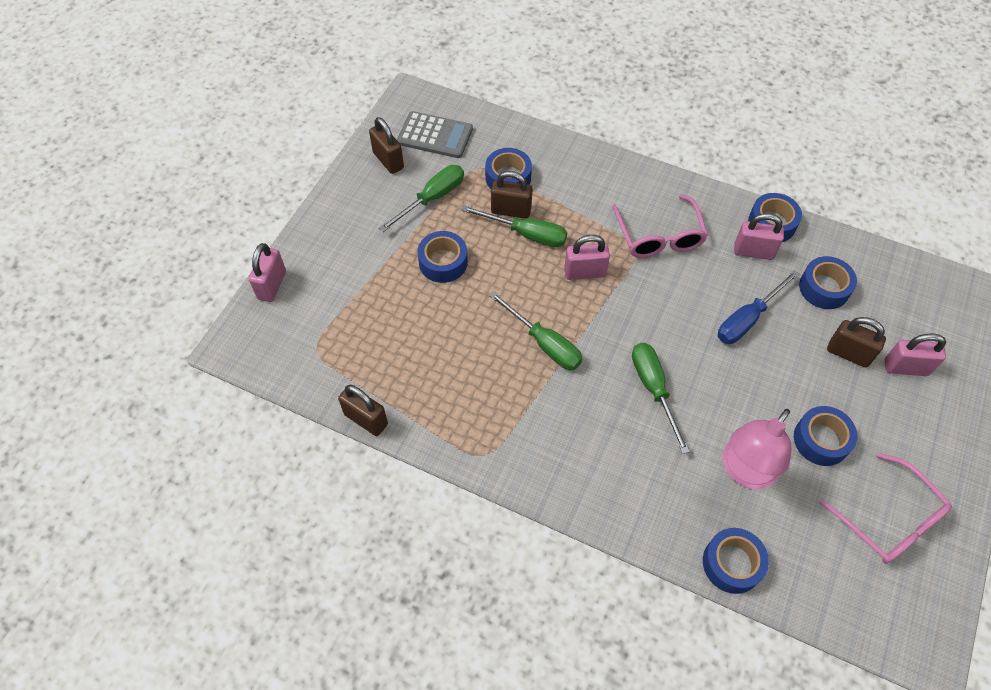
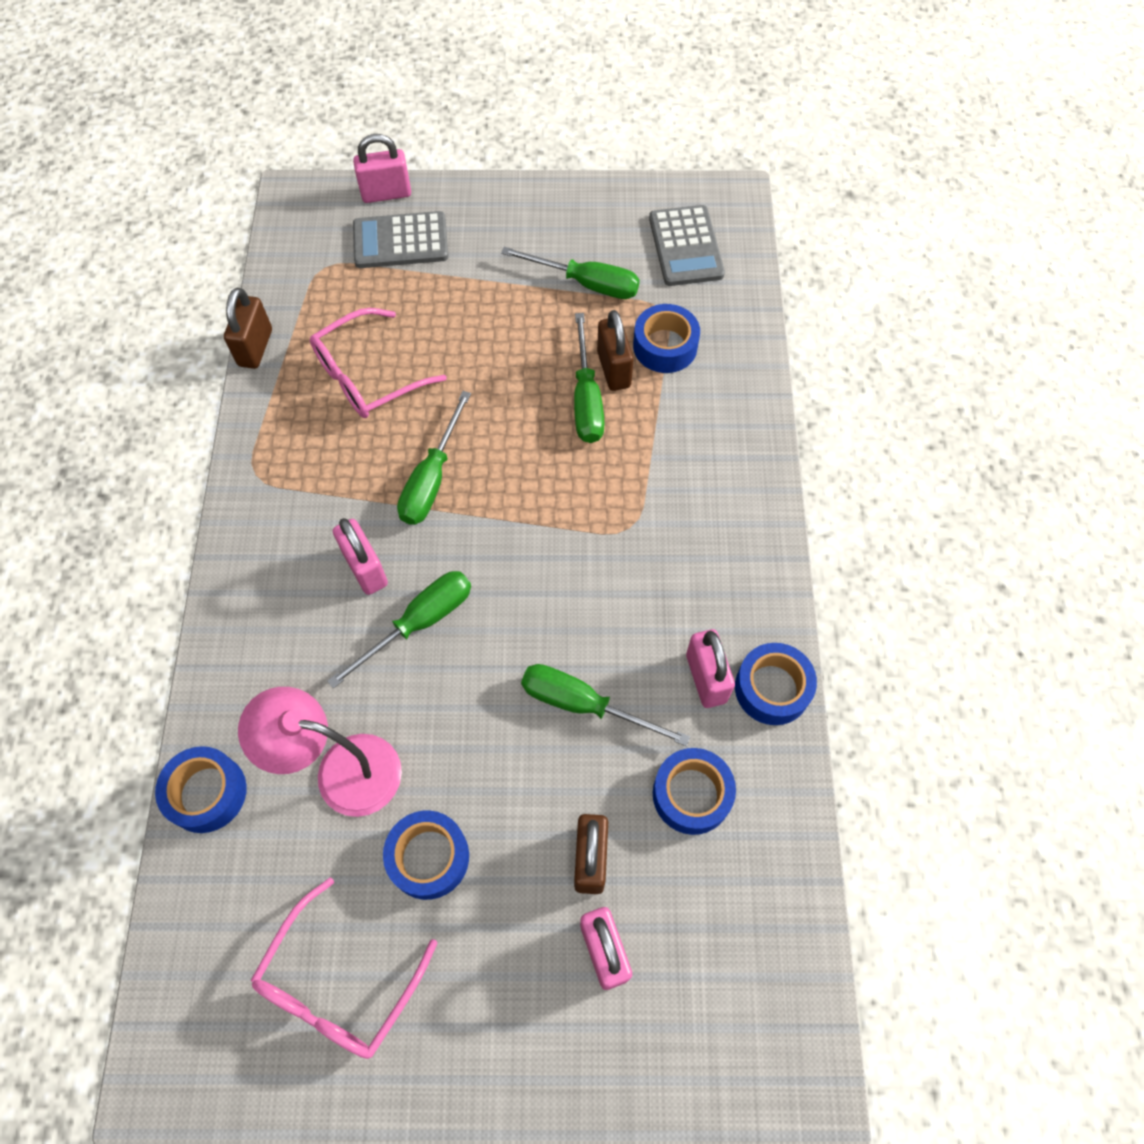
camera: 65 degrees right, 5 degrees up
(324, 292) = (400, 241): none -> grey calculator
(388, 160) = (618, 218): brown padlock -> none
(443, 262) = (498, 332): blue tape -> none
(584, 272) = (560, 484): pink padlock -> pink padlock (365, 568)
(659, 236) = (666, 550): pink glasses -> pink glasses (367, 376)
(747, 319) = (583, 704): blue screwdriver -> green screwdriver

